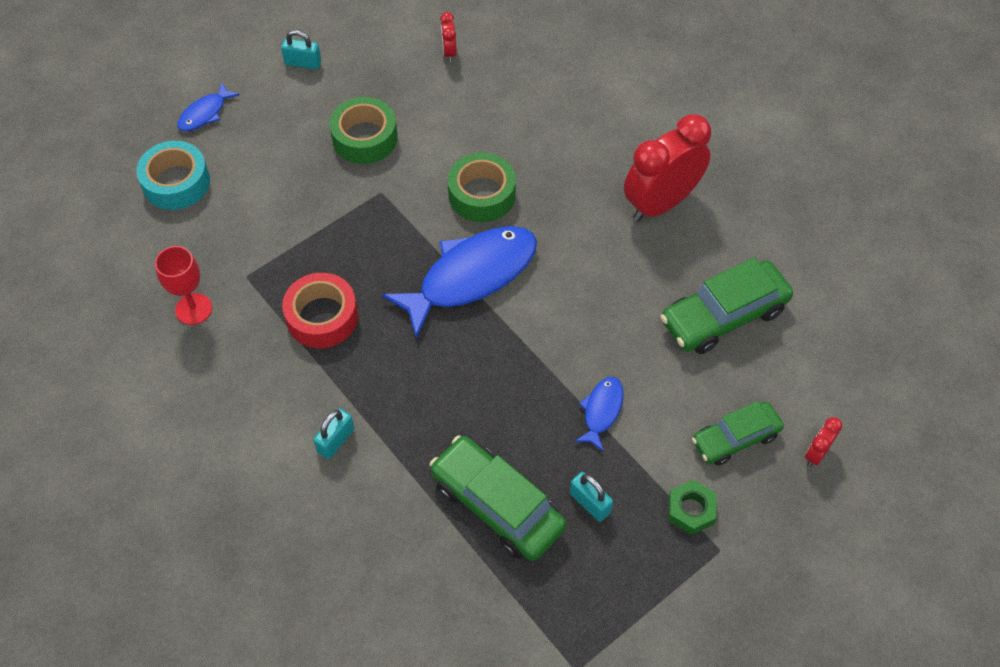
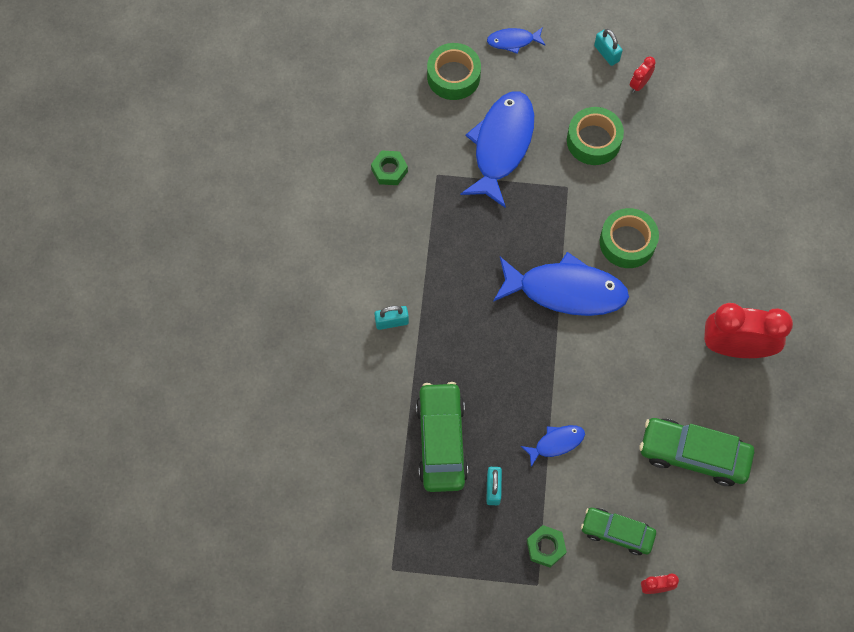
camera: 45 degrees right, 10 degrees up
(176, 182) = (453, 76): turquoise tape -> green tape
(193, 309) = (389, 170): red goblet -> green nut
(283, 205) = (501, 145): none -> blue fish
(322, 317) = (455, 239): red tape -> none
(449, 52) = (708, 123): red clock -> red clock (639, 84)

